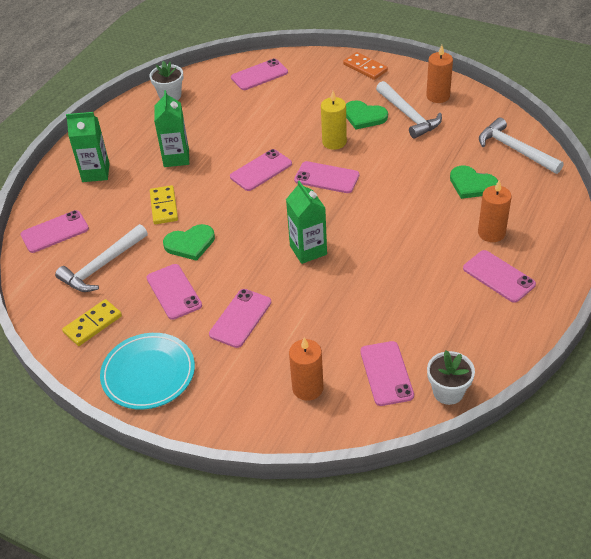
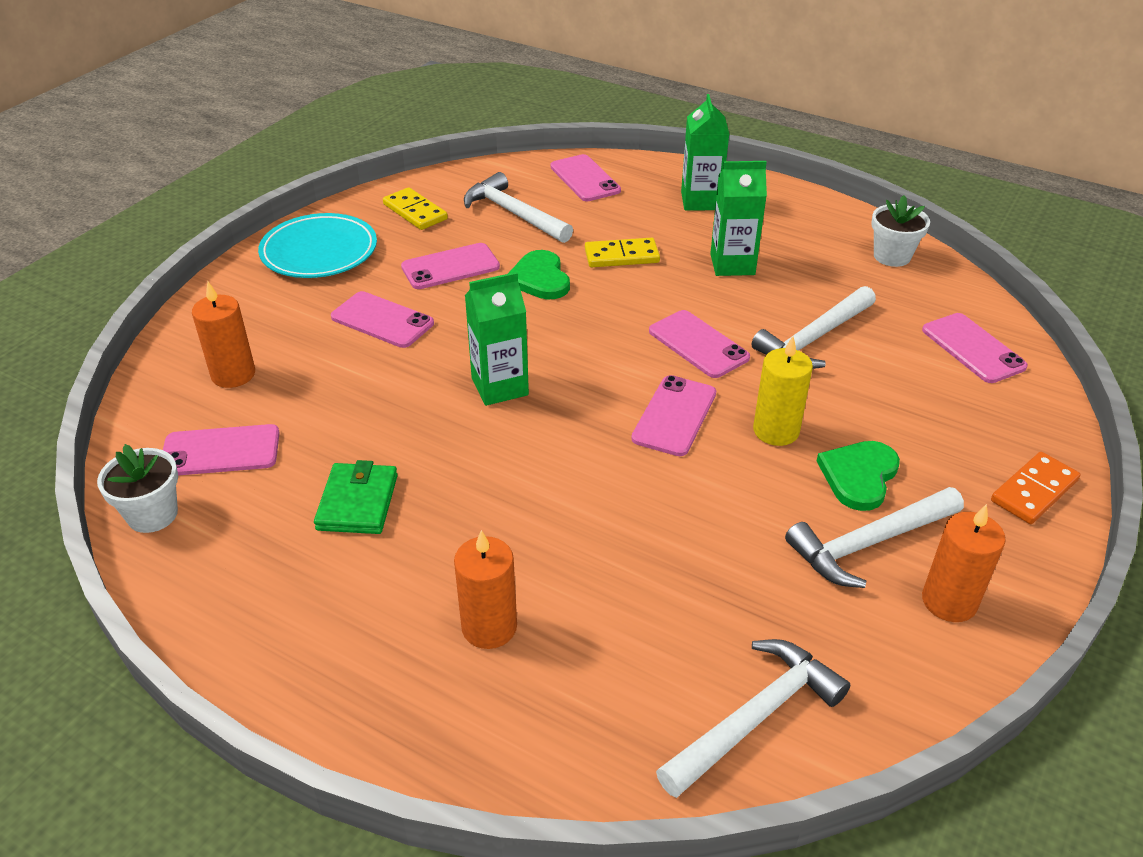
camera: 90 degrees right, 5 degrees down
(253, 127) = (813, 338): none -> white hammer
(418, 297) = (357, 502): none -> green wallet
(472, 184) = (638, 618): green heart -> none
(498, 276) = (371, 619): pink phone -> none

